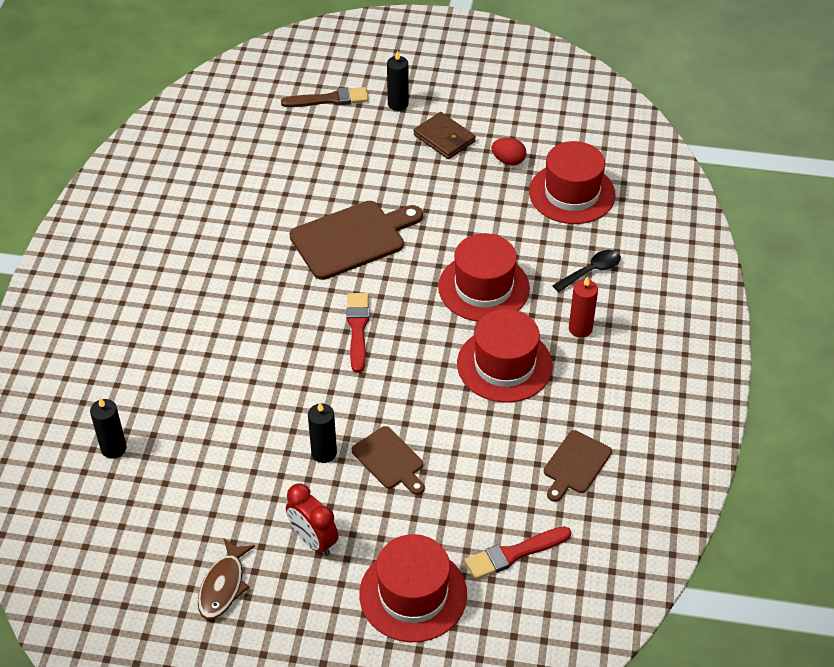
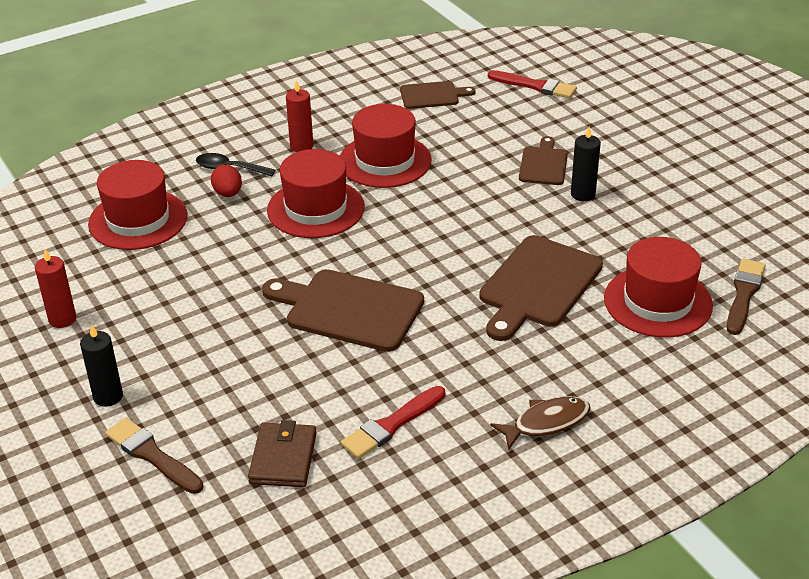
camera: 130 degrees left, 10 degrees down
(113, 448) = (744, 294): black candle -> brown brush
(223, 586) = (743, 174): brown fish -> brown fish (546, 423)
(260, 345) = (538, 285): none -> brown cutting board
(313, 540) = (652, 159): red clock -> none
(358, 329) = (447, 246): red brush -> red brush (391, 425)
(413, 594) = (622, 105): red hat -> red hat (657, 302)
(444, 138) = (135, 332): brown wallet -> brown wallet (283, 458)
(494, 115) = (62, 319): none -> red candle
(508, 161) = (129, 275): red egg -> red egg (228, 193)

